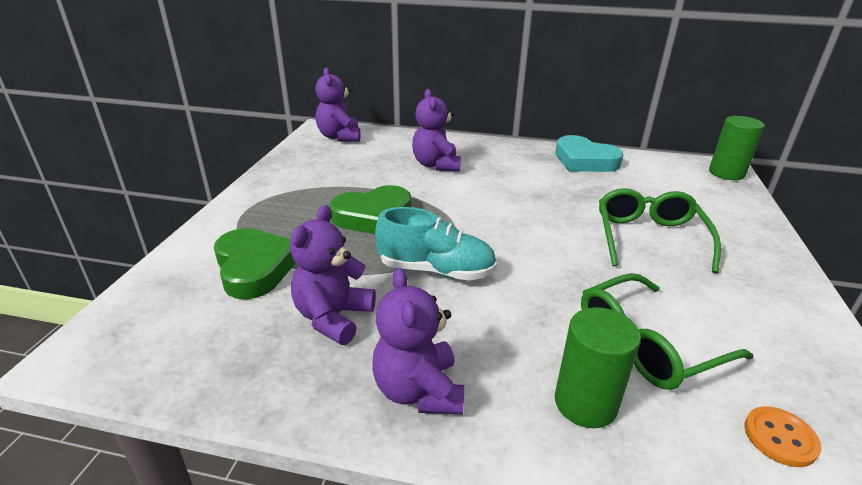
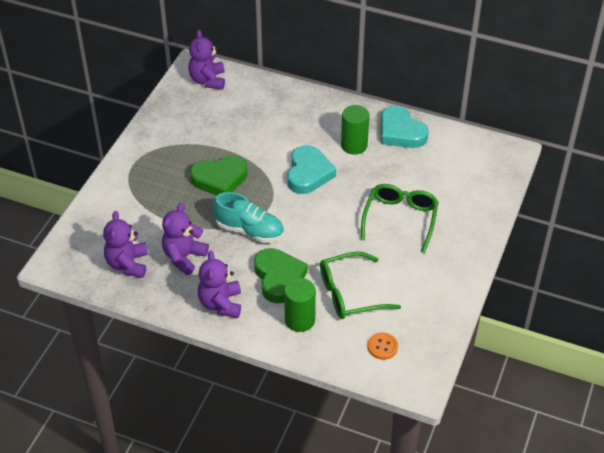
camera: 10 degrees right, 15 degrees up
(255, 267) = (140, 216): green heart -> green heart (278, 278)
(436, 165) = (278, 126): purple teddy bear -> purple teddy bear (128, 264)
(494, 202) = (308, 173): none -> turquoise heart
(726, 173) = (507, 159): green cylinder -> green cylinder (354, 145)

